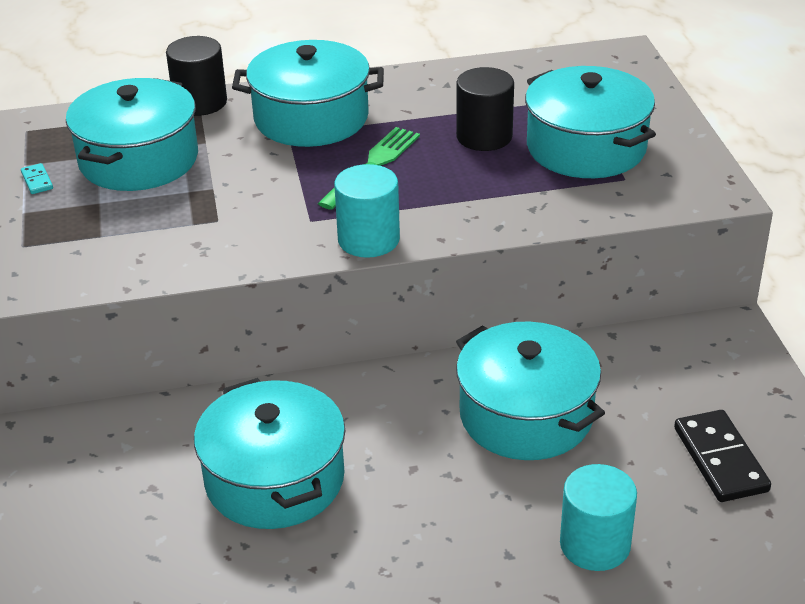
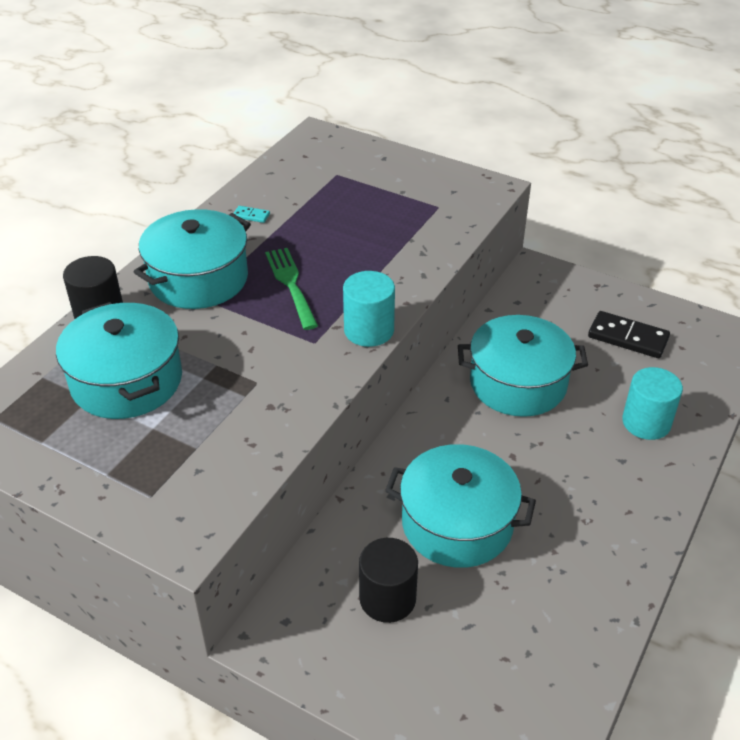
camera: 50 degrees left, 5 degrees up
(37, 181) = (74, 446): turquoise domino -> turquoise domino (251, 216)
(484, 136) = (325, 227): black cylinder -> black cylinder (387, 598)
(586, 147) = (390, 200): turquoise pot -> none

